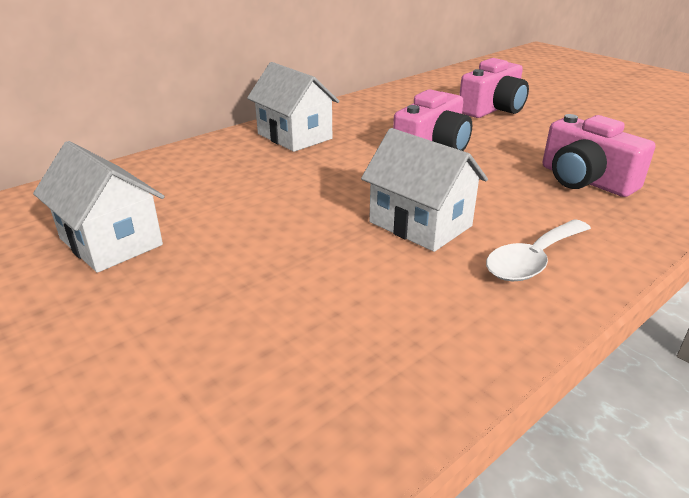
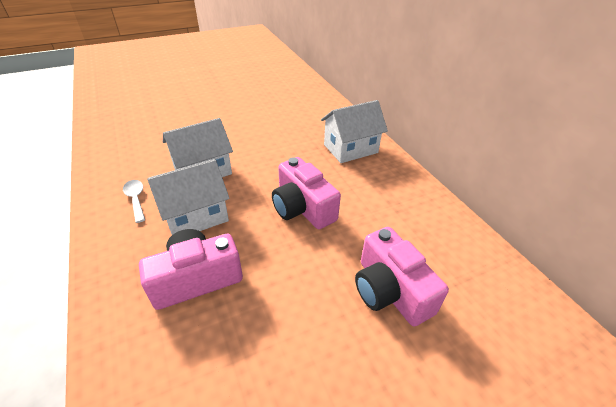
camera: 105 degrees right, 10 degrees up
(111, 242) = (252, 92): white house -> white house (195, 216)
(533, 260) = (136, 199): white spoon -> white spoon, size x0.66

